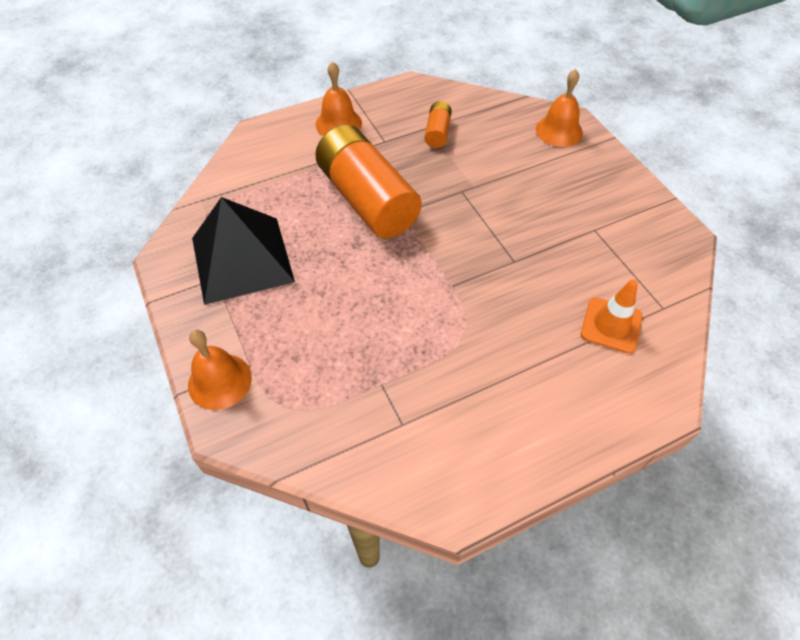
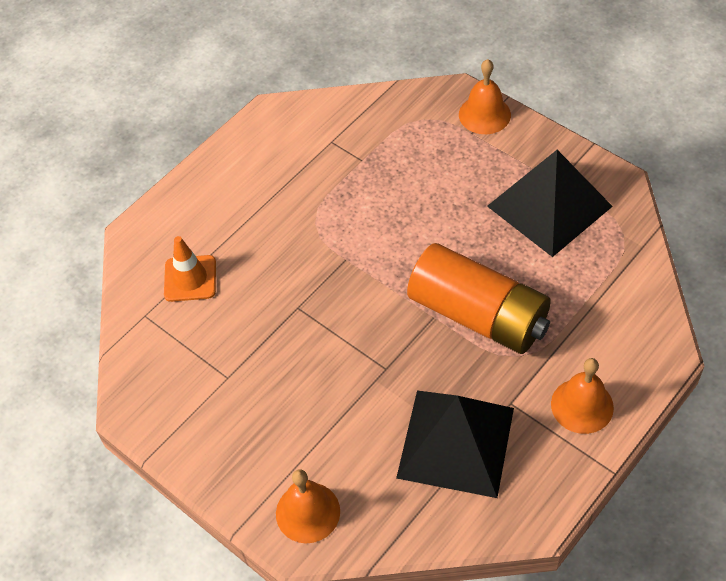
camera: 160 degrees right, 0 degrees up
(437, 132) = (456, 442): orange battery -> black pyramid

